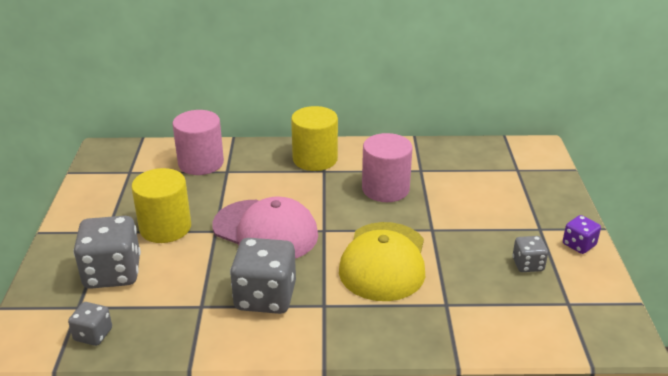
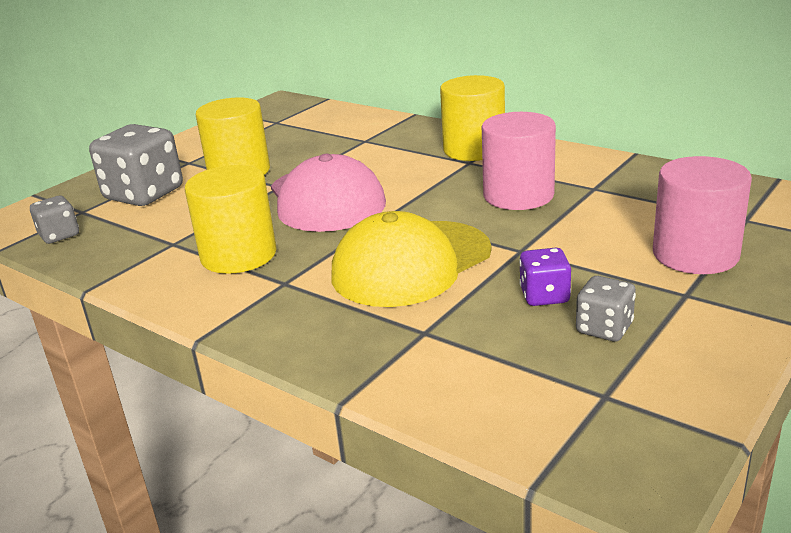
camera: 40 degrees right, 5 degrees down
(201, 163) = (349, 128): pink cylinder -> pink cylinder (695, 254)
(265, 297) = (238, 255): grey dice -> yellow cylinder
(579, 245) = (726, 332): purple dice -> purple dice (544, 296)

